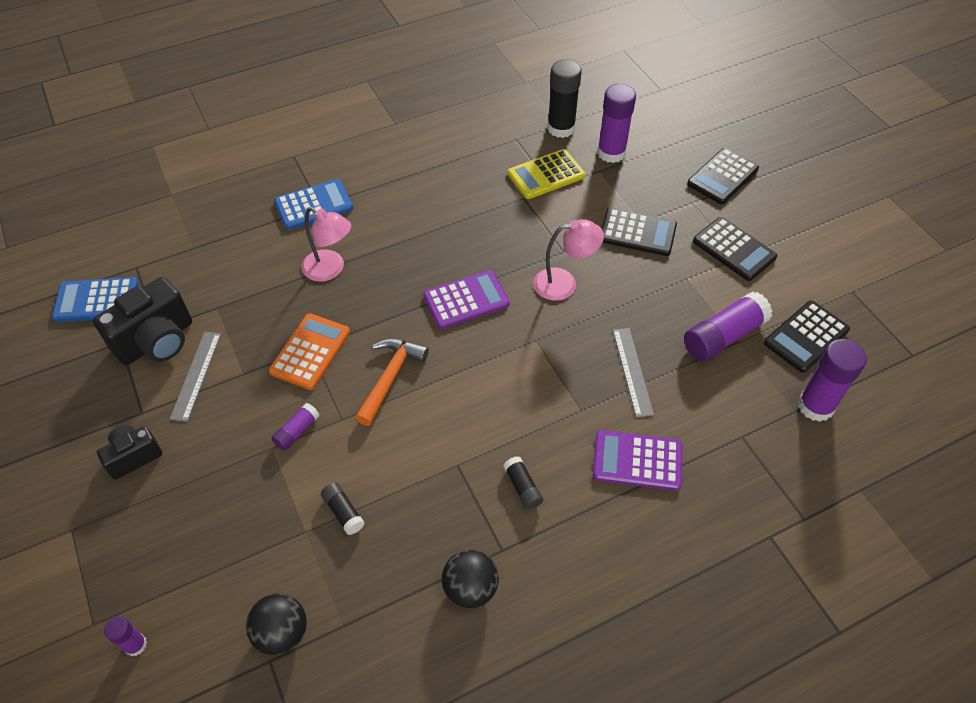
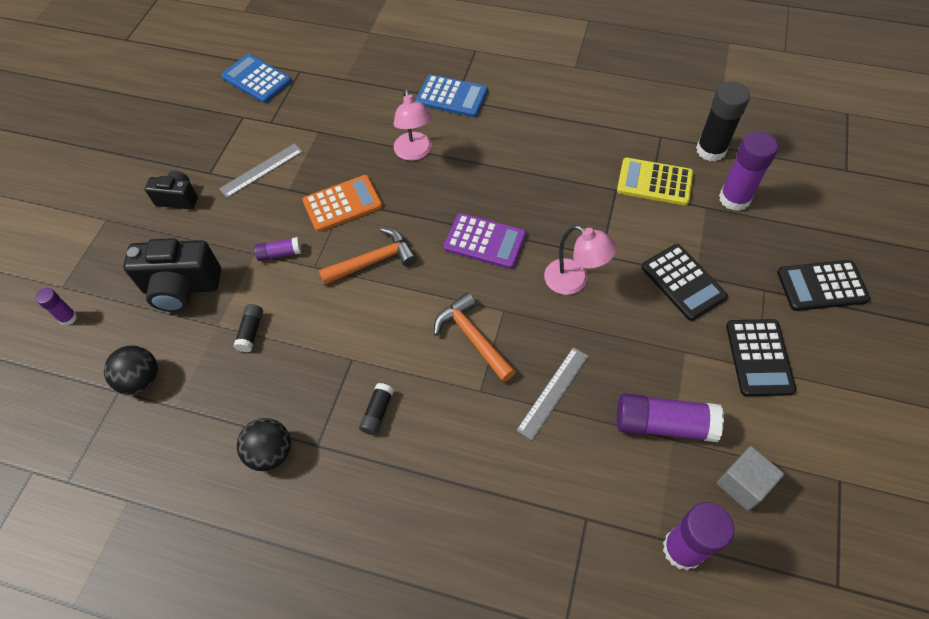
camera: 45 degrees right, 5 degrees up
(157, 341) = (262, 130): black camera -> black camera (182, 288)
(534, 377) = (472, 337): none -> orange hammer
(637, 461) = (480, 464): purple calculator -> none
(806, 337) = (743, 484): black calculator -> grey cube

